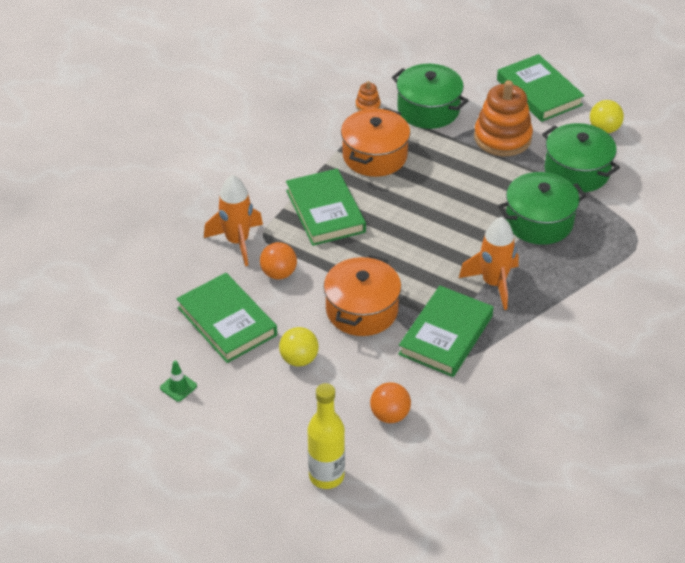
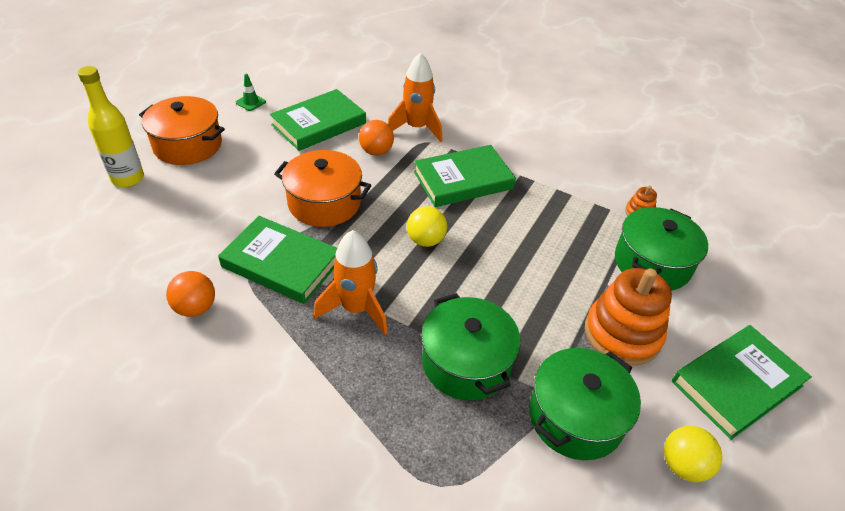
camera: 85 degrees right, 0 degrees up
(299, 359) = (267, 163): yellow ball -> yellow ball (426, 240)
(375, 156) = (555, 216): orange pot -> orange pot (188, 145)
(390, 415) = (184, 219): orange ball -> orange ball (195, 308)

